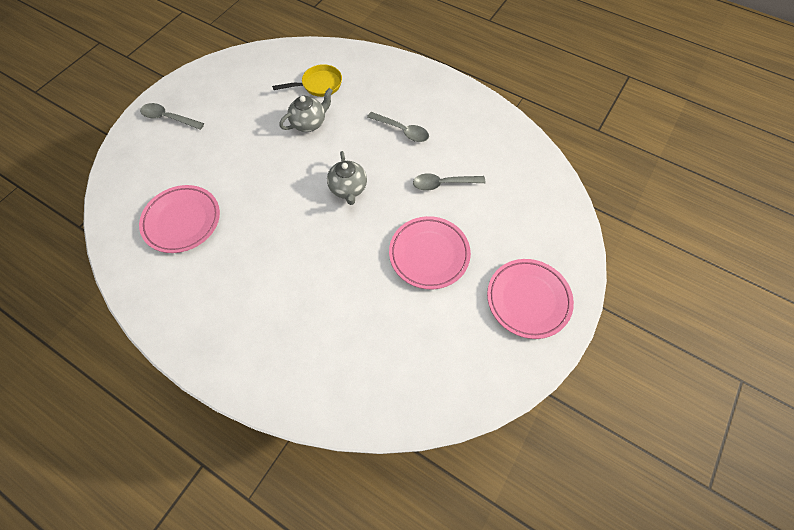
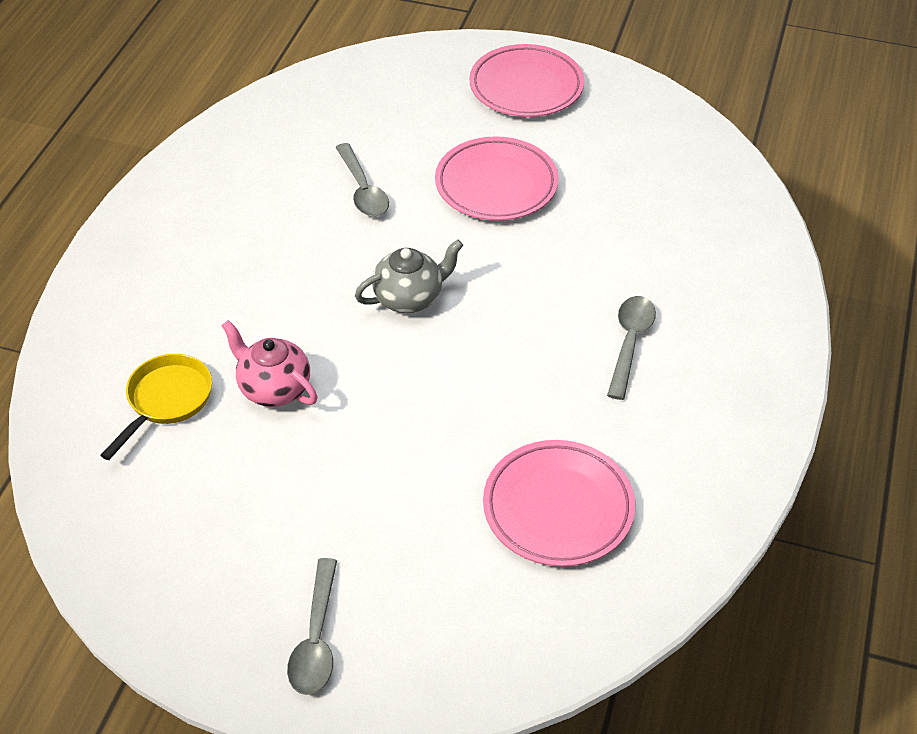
camera: 105 degrees left, 15 degrees down
(309, 123) = (274, 388): grey teapot -> pink teapot
(319, 85) = (166, 401): yellow pan -> yellow pan turned 60 degrees clockwise
(402, 130) = (262, 256): grey spoon -> grey spoon (630, 343)

